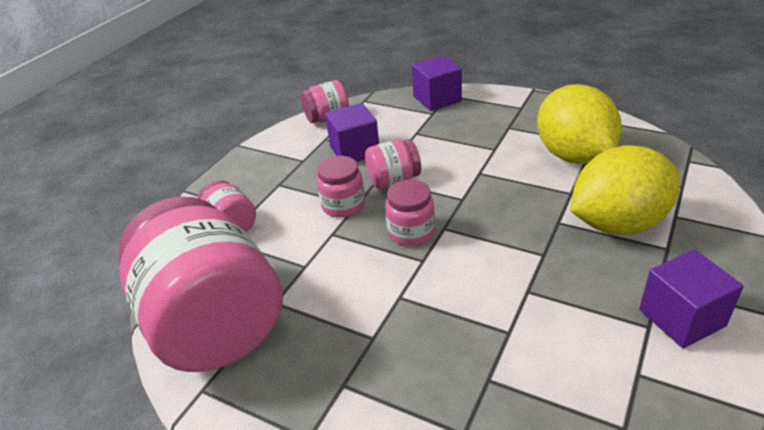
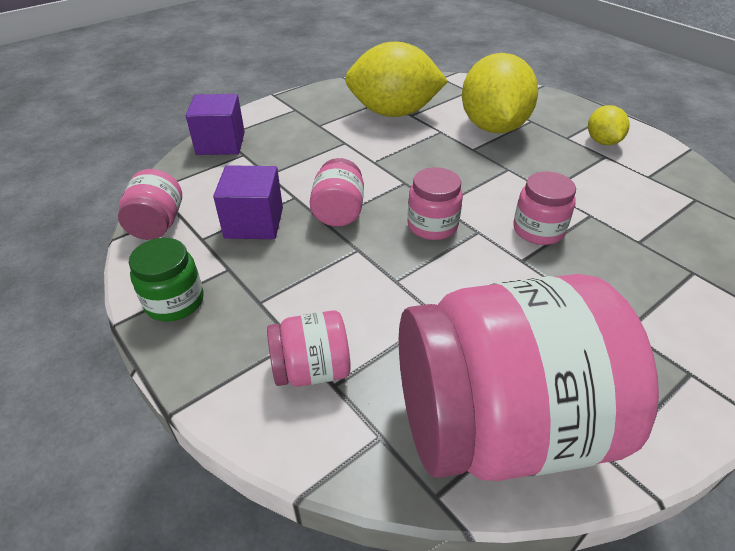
camera: 70 degrees left, 5 degrees up
(263, 155) = (174, 302): none -> green jar
(343, 205) = (351, 258): pink jar -> pink jar (538, 230)
(681, 318) = (602, 142): purple cube -> yellow lemon

